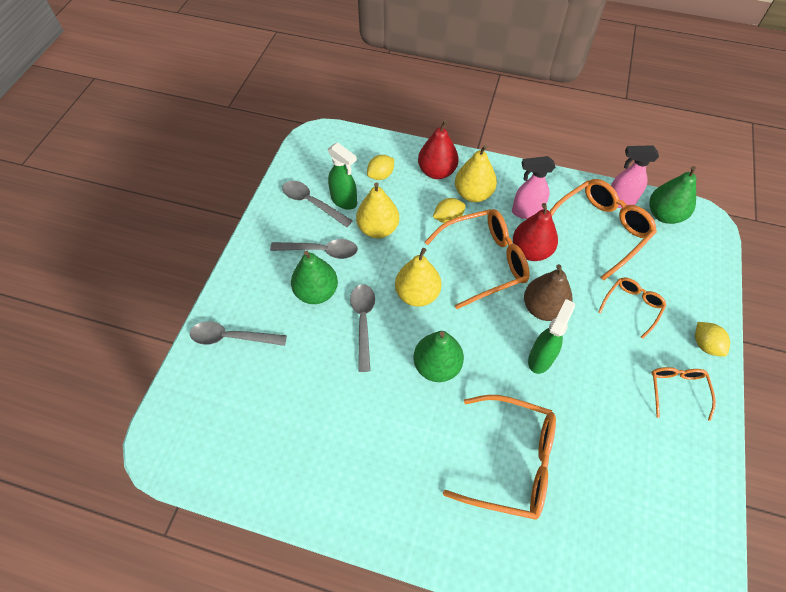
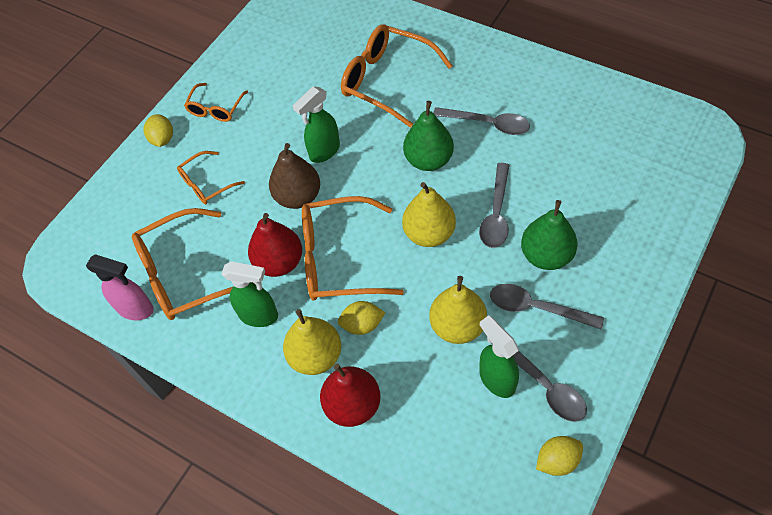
camera: 160 degrees left, 0 degrees up
(232, 337) = (645, 220): grey spoon -> grey spoon (487, 124)
(381, 175) = (436, 415): yellow lemon -> yellow lemon (557, 460)
(526, 212) = (259, 316): pink spray bottle -> green spray bottle
(664, 215) = (97, 280): green pear -> none

